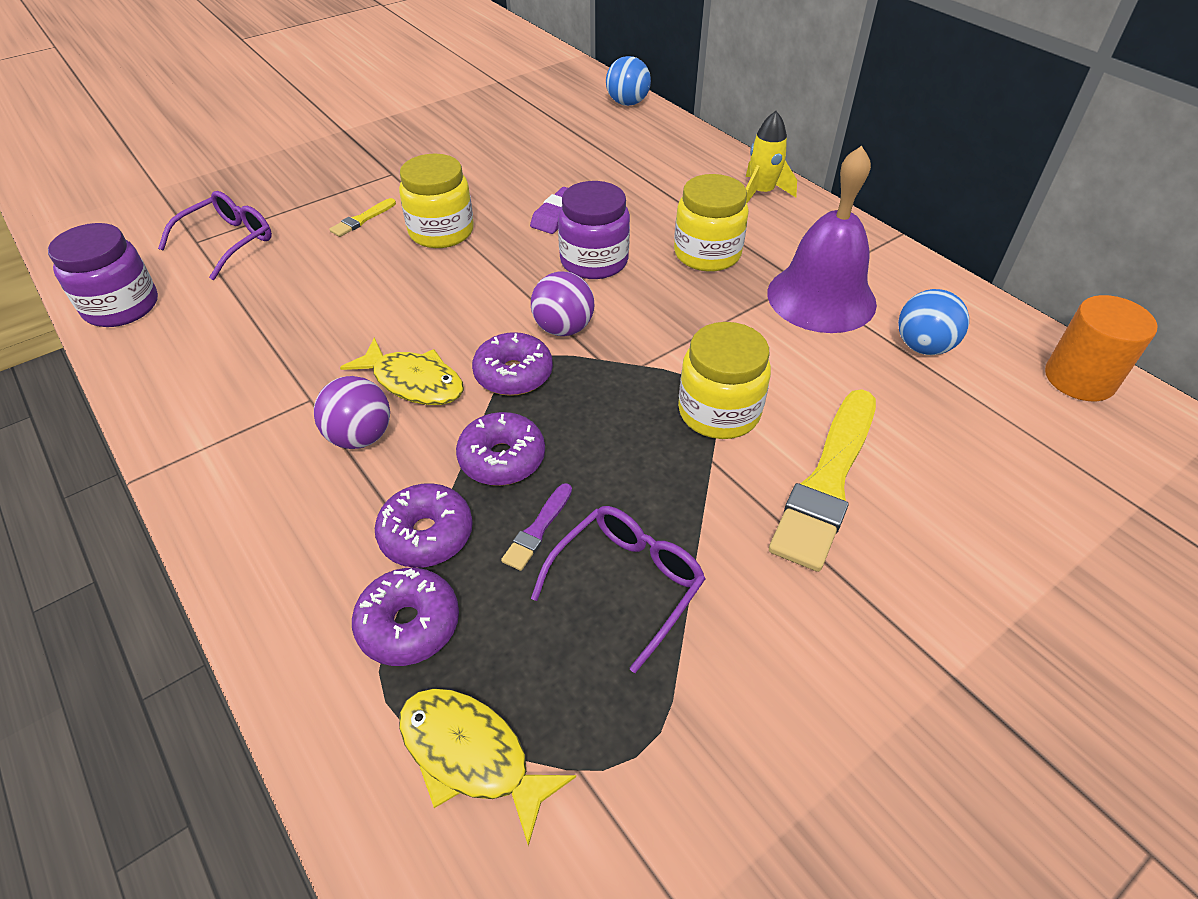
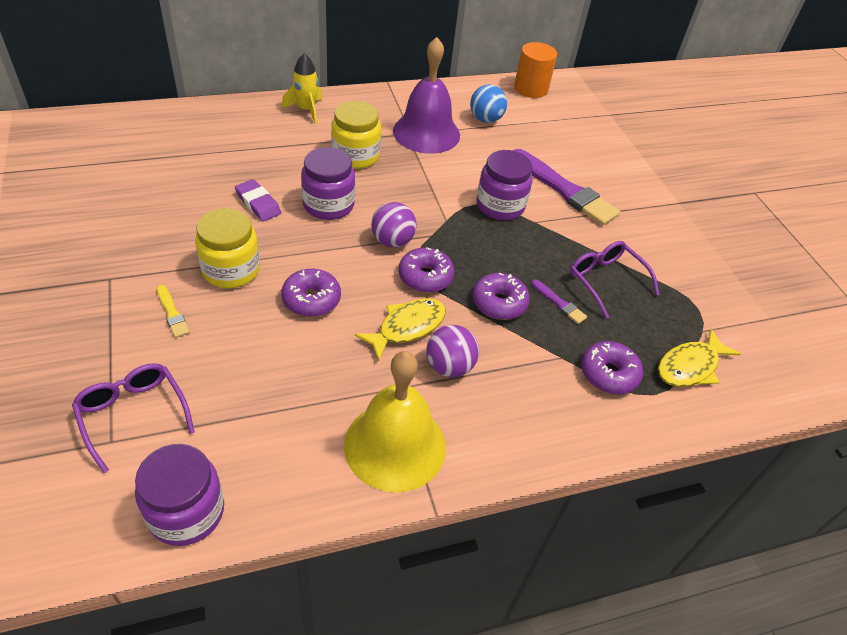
camera: 75 degrees left, 0 degrees up
(222, 421) = (395, 445): none -> yellow bell
(426, 534) = (547, 352): purple donut -> purple donut (311, 299)
(627, 103) = (127, 119): blue ball -> none
(719, 412) = (500, 206): yellow jar -> purple jar
(827, 482) = (564, 190): yellow brush -> purple brush

